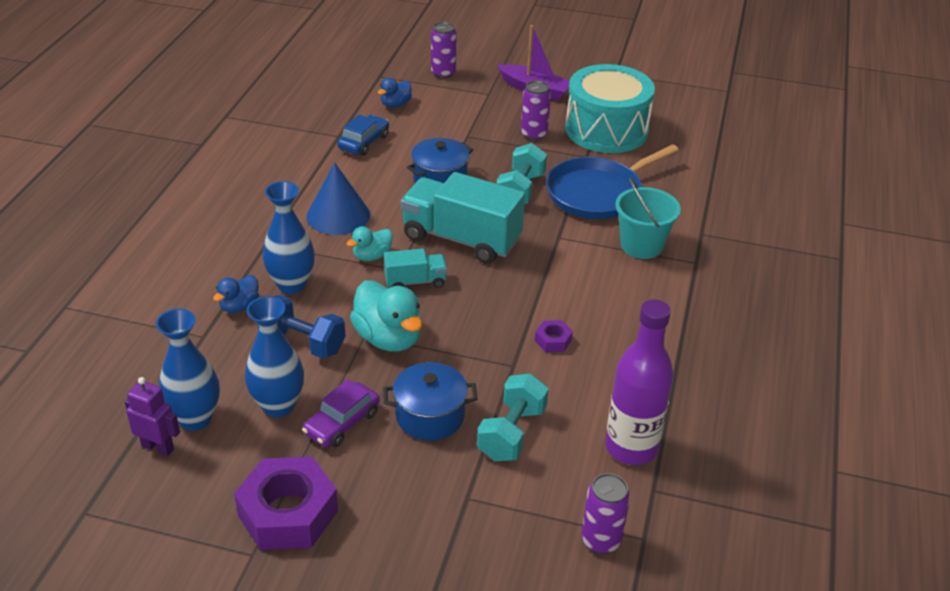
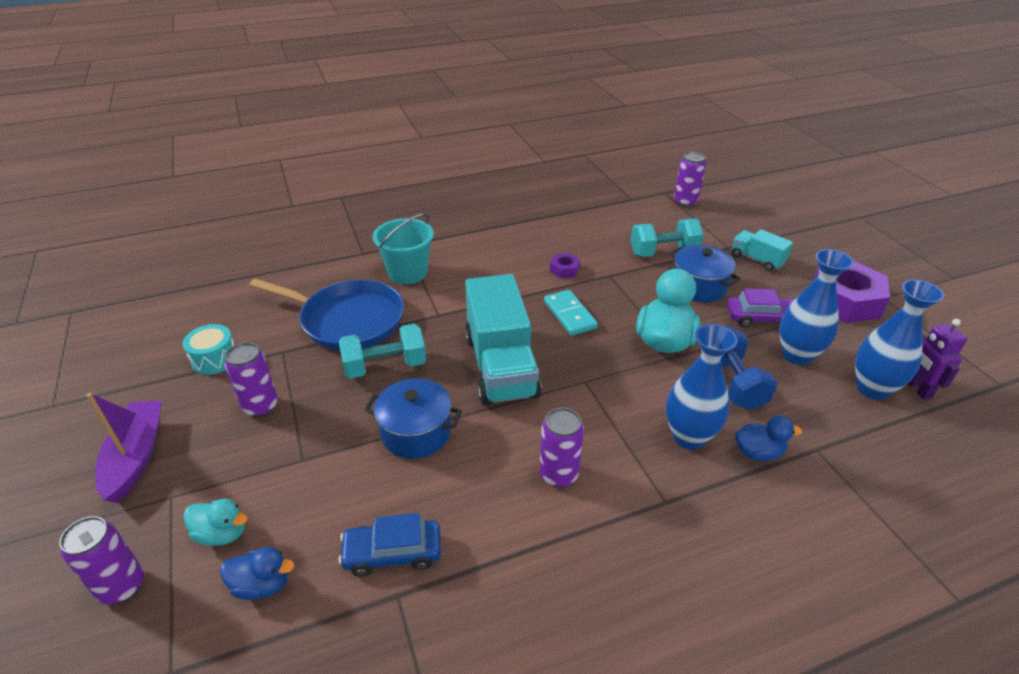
camera: 125 degrees left, 0 degrees up
(338, 215) = (558, 474): blue cone -> purple can
(372, 256) = (588, 408): turquoise duck -> turquoise duck (222, 533)
(415, 281) = (587, 362): turquoise truck -> turquoise truck (757, 260)
(482, 305) = (569, 315): none -> turquoise domino
(606, 130) = (214, 359): turquoise drum -> turquoise drum, size x0.43
(631, 447) = (613, 213): purple bottle -> none

